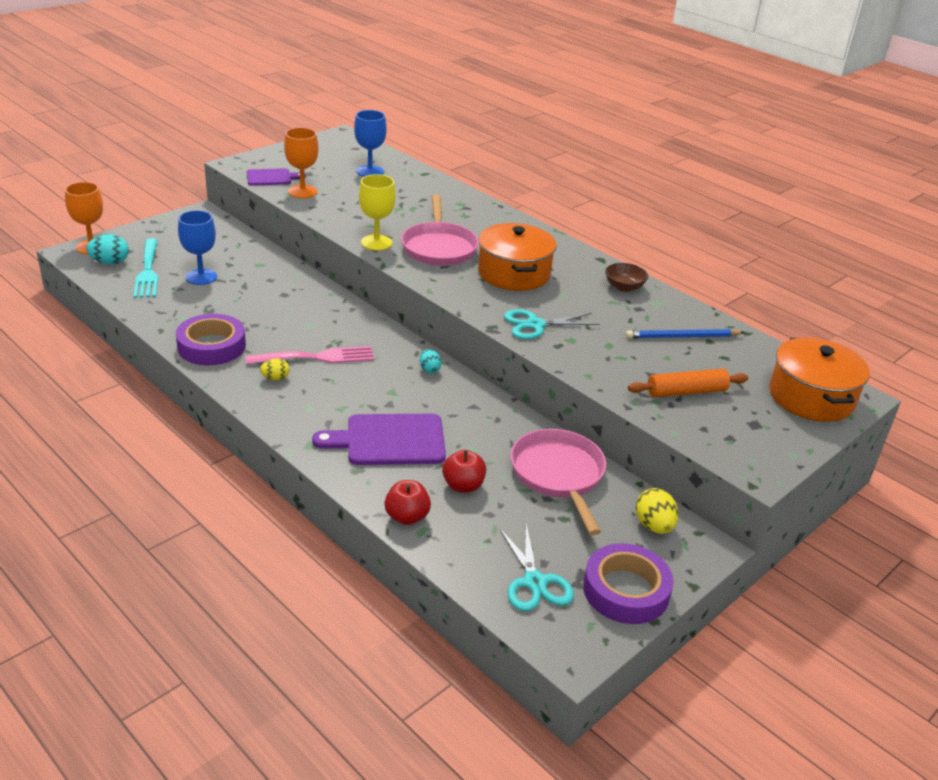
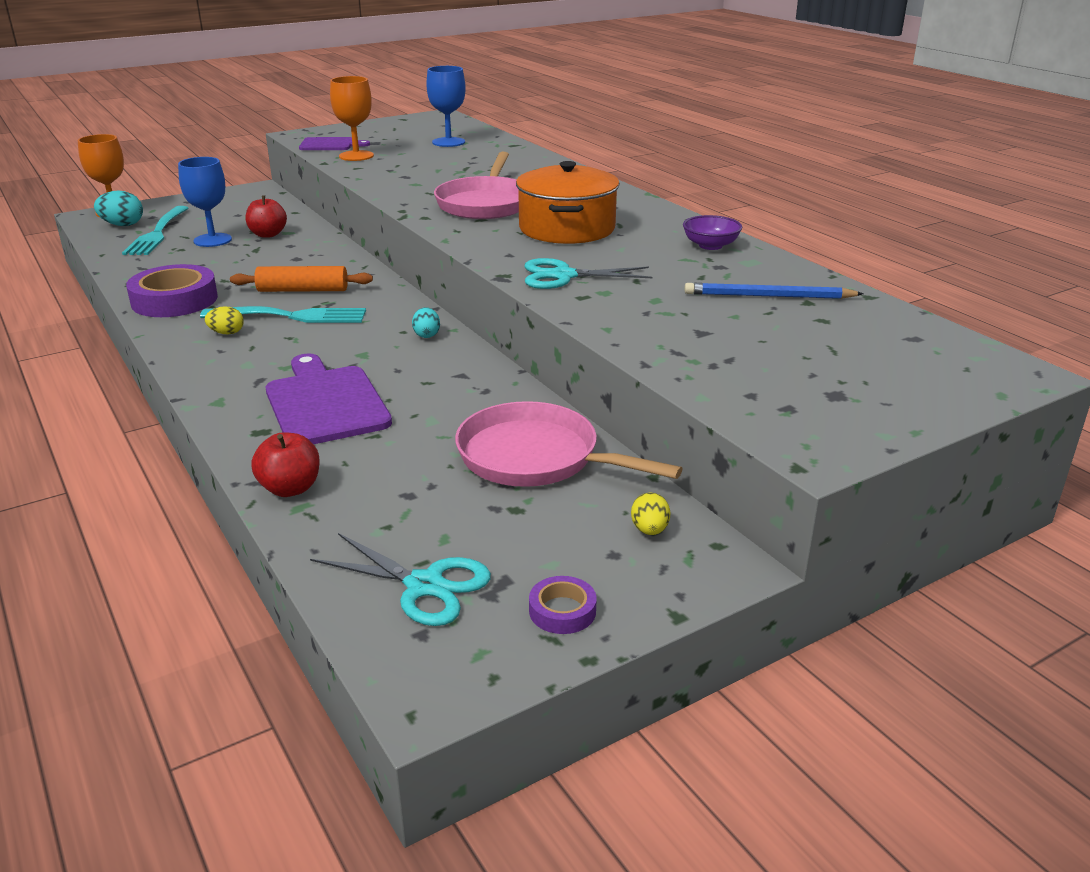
camera: 15 degrees right, 5 degrees down
(316, 357) = (291, 316): pink fork -> turquoise fork
(376, 243) = (410, 197): yellow goblet -> none
(389, 440) = (325, 403): purple cutting board -> purple cutting board turned 60 degrees clockwise
(463, 486) = (392, 459): red apple -> red apple (268, 234)
(534, 582) = (424, 586): turquoise scissors -> turquoise scissors turned 60 degrees counterclockwise
(558, 475) = (536, 458): pink pan -> pink pan turned 60 degrees counterclockwise
(624, 287) = (710, 245): brown bowl -> purple bowl
(626, 590) = (562, 611): purple tape -> purple tape, size x0.48
(653, 526) = (649, 530): yellow egg -> yellow egg, size x0.63
(686, 392) = (744, 353): orange rolling pin -> orange rolling pin (303, 290)
(811, 397) = (943, 369): orange pot -> none

